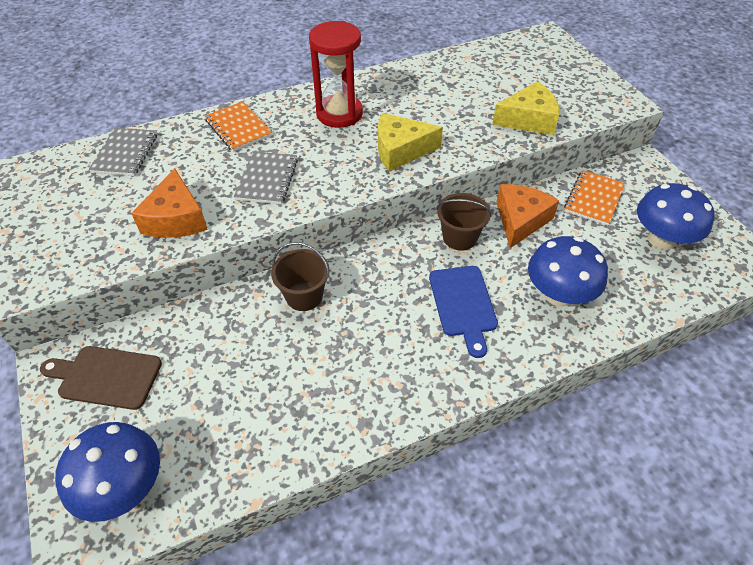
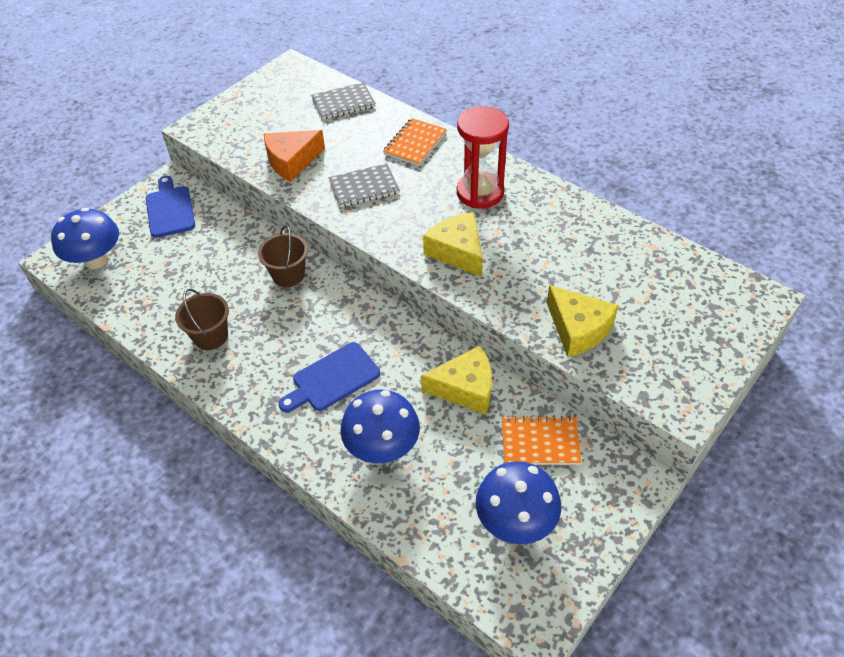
camera: 65 degrees right, 0 degrees up
(106, 376) = (170, 209): brown cutting board -> blue cutting board
(459, 237) = (412, 349): brown bucket -> brown bucket (211, 336)
(520, 220) = (465, 388): orange cheese -> yellow cheese

